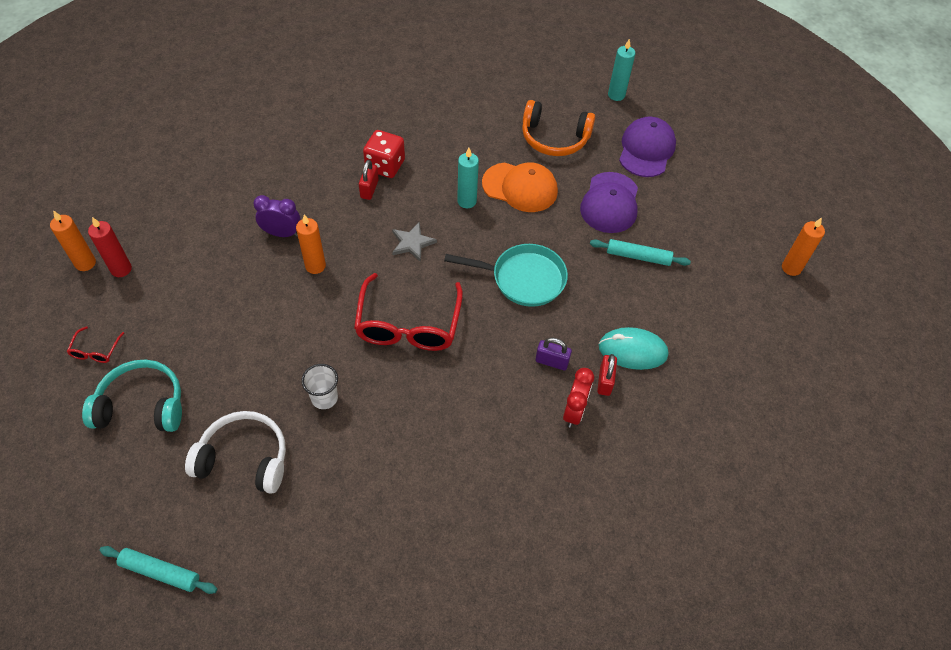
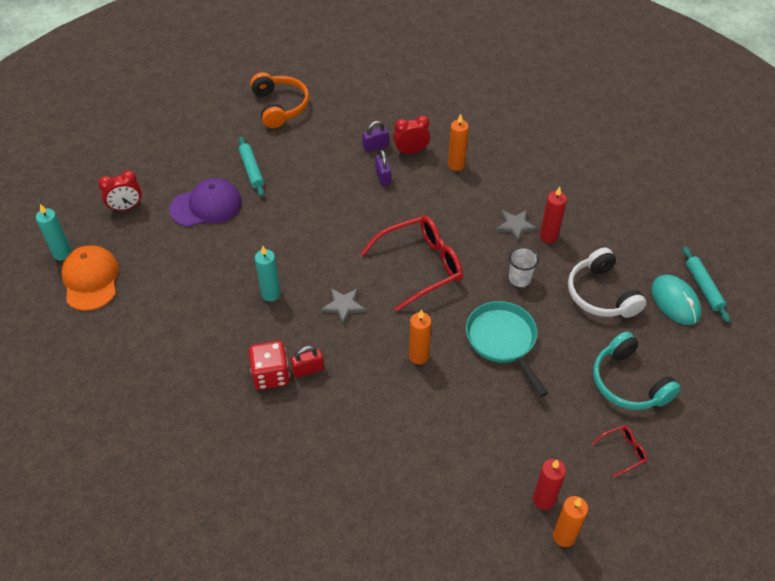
camera: 120 degrees left, 5 degrees down
(282, 233) = (406, 403): purple clock -> none
(352, 465) = (548, 236): none -> red candle
(391, 442) = (515, 226): none -> grey star
(520, 187) = (229, 267): orange cap -> orange cap (91, 279)
(523, 279) = (324, 222): turquoise pan -> turquoise pan (503, 341)
(554, 138) = (150, 271): orange headphones -> orange headphones (280, 106)
(604, 381) = (375, 146): red padlock -> purple padlock
(632, 350) = (339, 143): turquoise mouse -> turquoise mouse (675, 302)
(646, 150) = (126, 207): purple cap -> red clock
(791, 268) = (202, 94): orange candle -> orange candle (456, 165)

